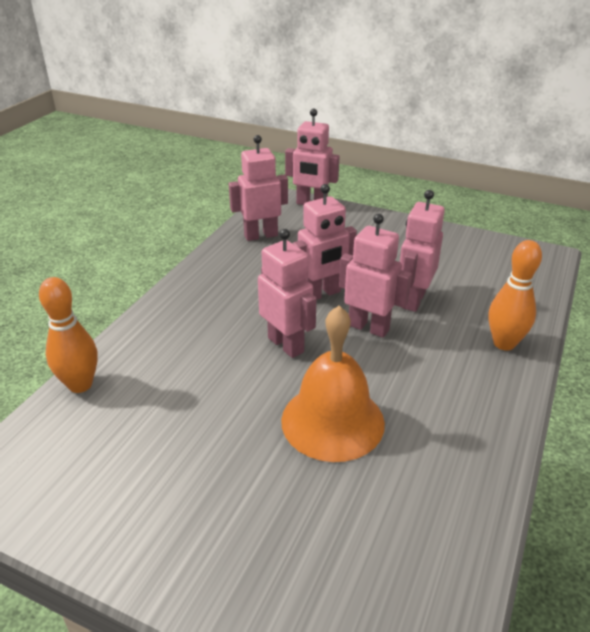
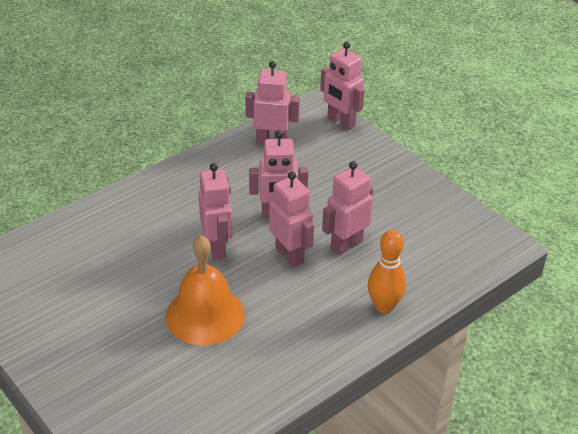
camera: 25 degrees right, 5 degrees up
(80, 385) = (60, 227): orange bowling pin -> none

